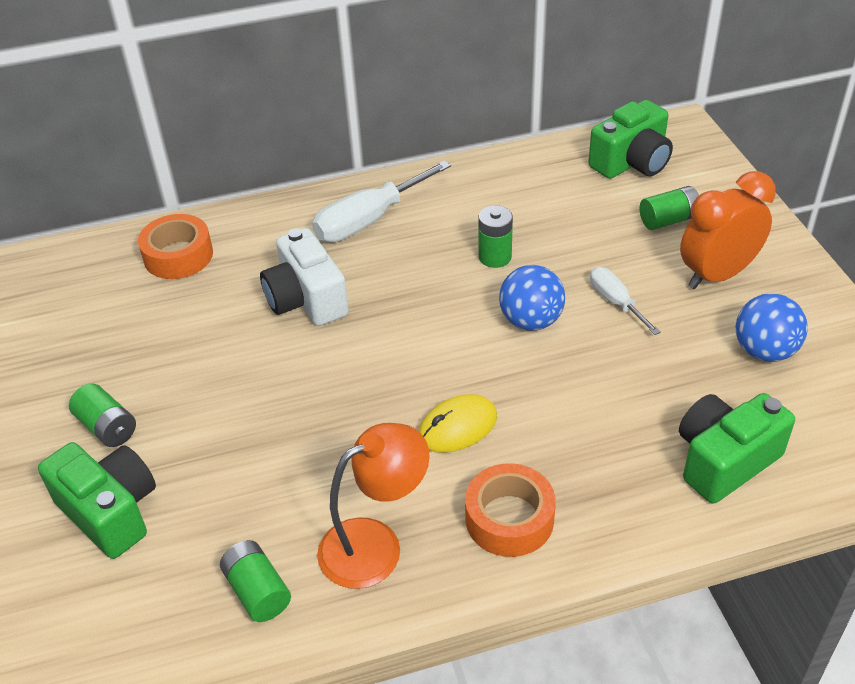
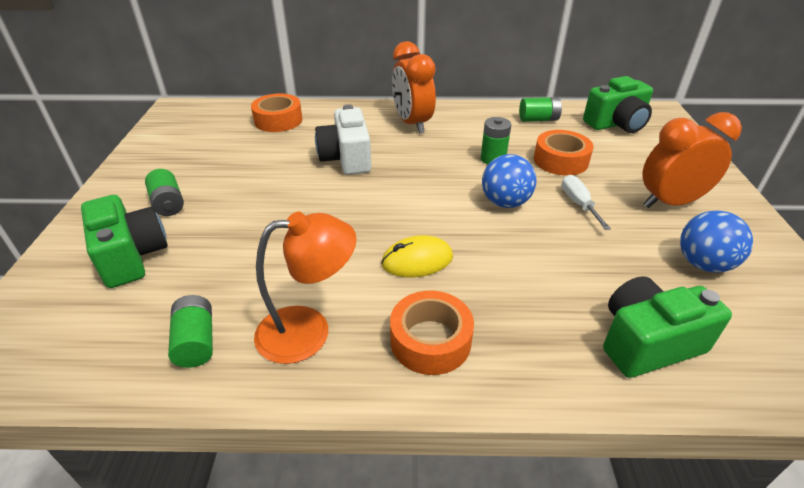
camera: 15 degrees right, 5 degrees down
(368, 220) = (412, 123): white screwdriver -> orange clock
(578, 240) = (560, 160): none -> orange tape
(668, 220) = (637, 161): green battery -> green battery (538, 119)

